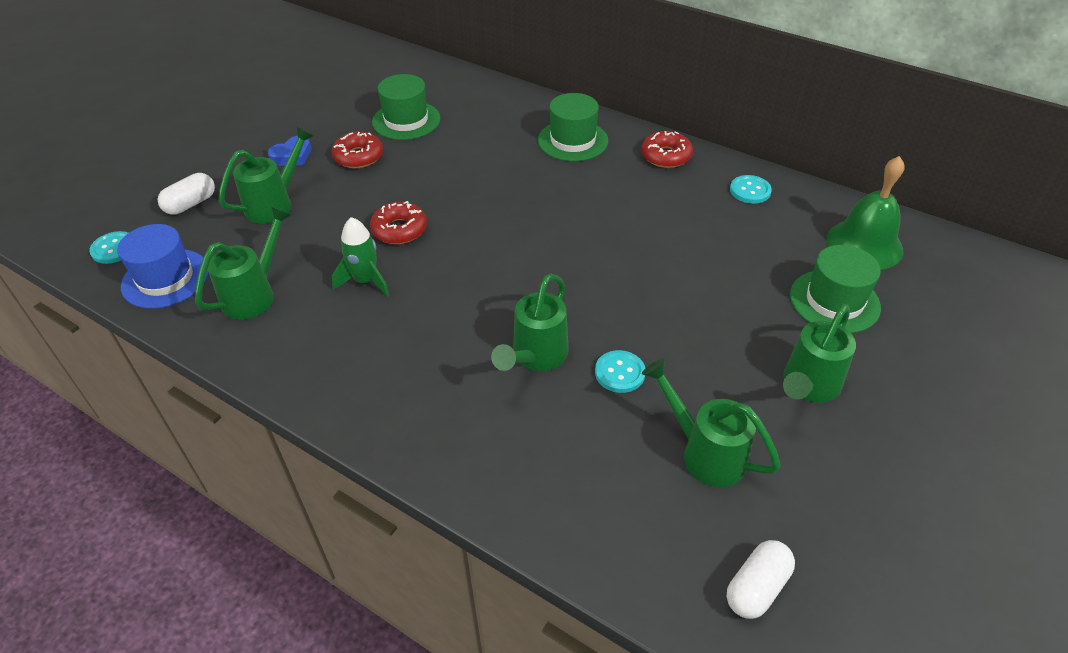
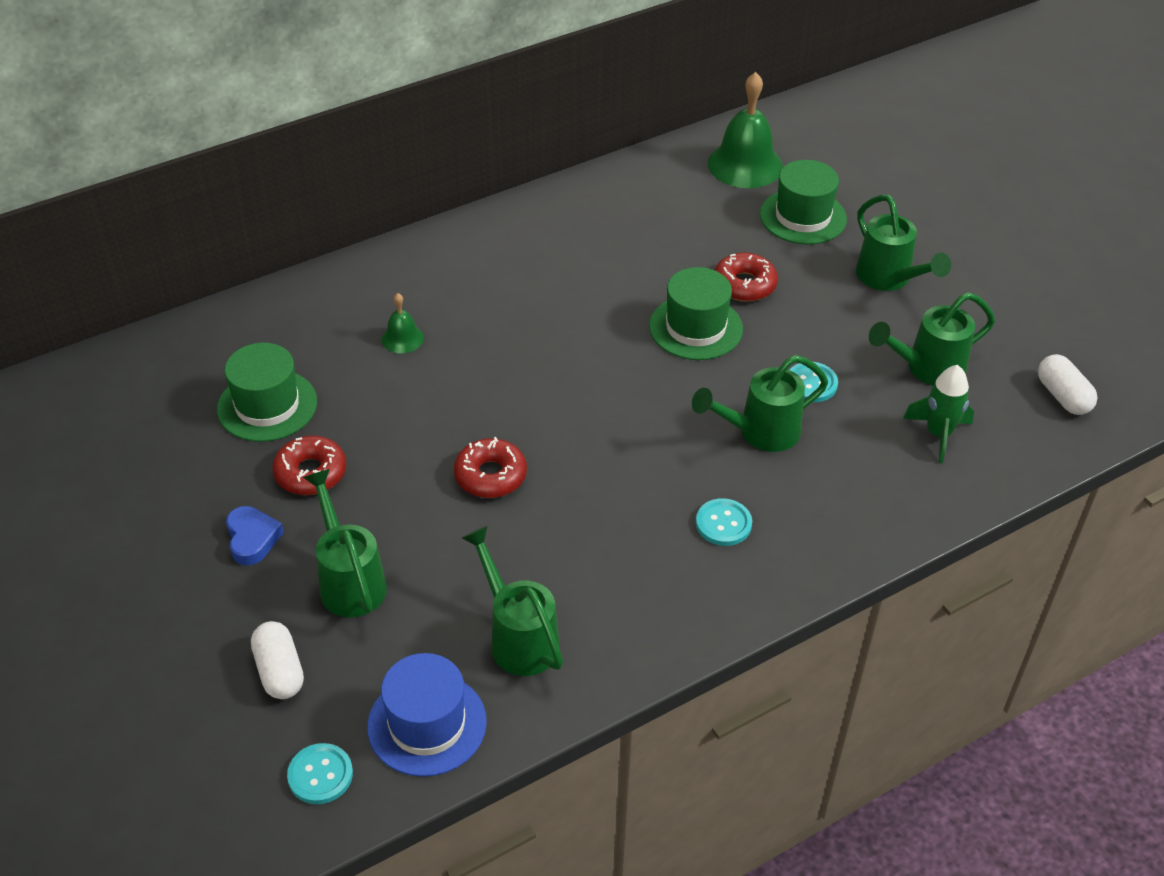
camera: 65 degrees left, 0 degrees up
(366, 281) = (562, 530): green rocket -> green rocket (938, 434)
(504, 147) = (402, 338): none -> green bell
(535, 357) = (759, 433): green watering can -> green watering can turned 105 degrees clockwise
(573, 140) = (435, 280): green hat -> green hat (695, 327)
(666, 156) = (521, 224): red donut -> red donut (744, 285)
(750, 191) = (621, 194): turquoise button -> turquoise button (723, 524)

